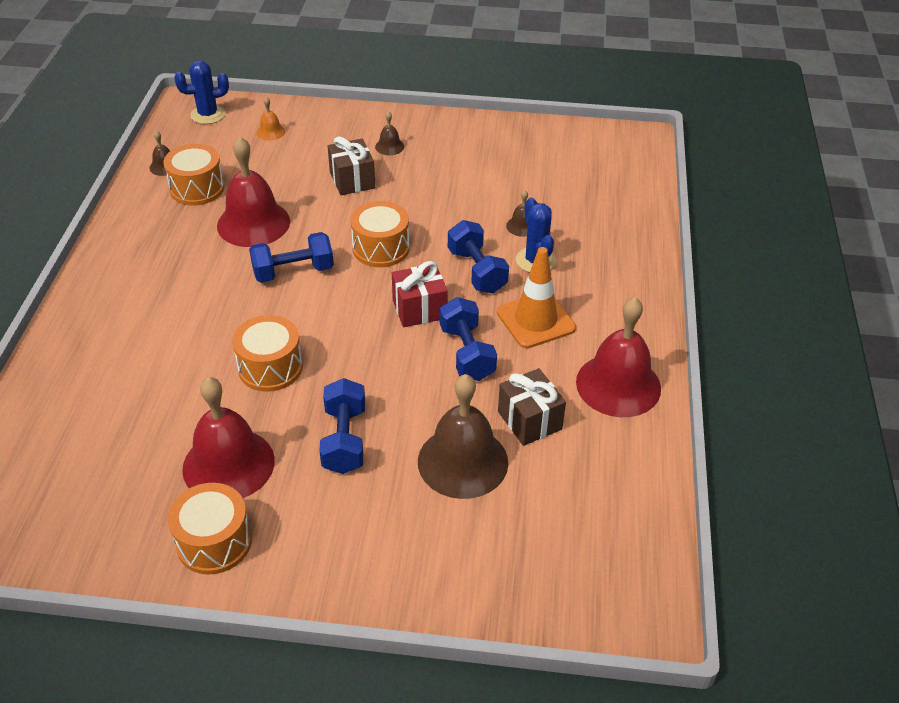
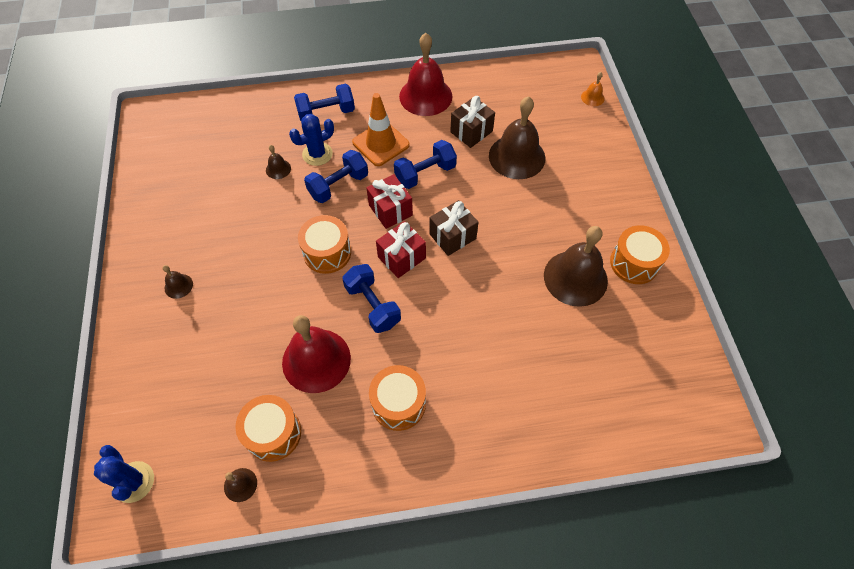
camera: 105 degrees left, 15 degrees up
(228, 464) = (575, 278): red bell -> brown bell
(270, 132) = (163, 401): orange bell -> orange bell (592, 97)
(270, 367) = (481, 284): orange drum -> orange drum (398, 403)
(344, 306) = (401, 257): none -> red gift
(344, 440) = (527, 220): blue dumbbell -> blue dumbbell (326, 113)
(352, 180) = (237, 300): brown gift -> brown gift (452, 236)

